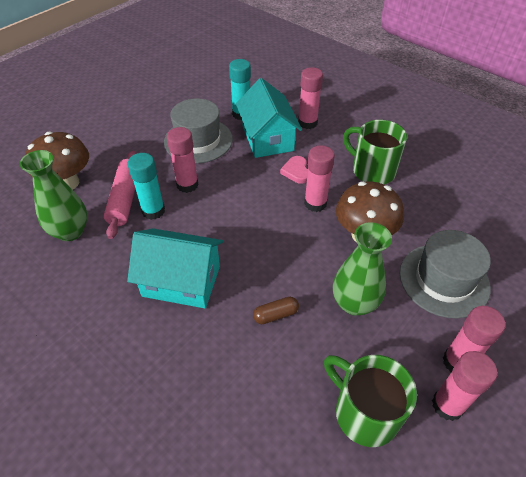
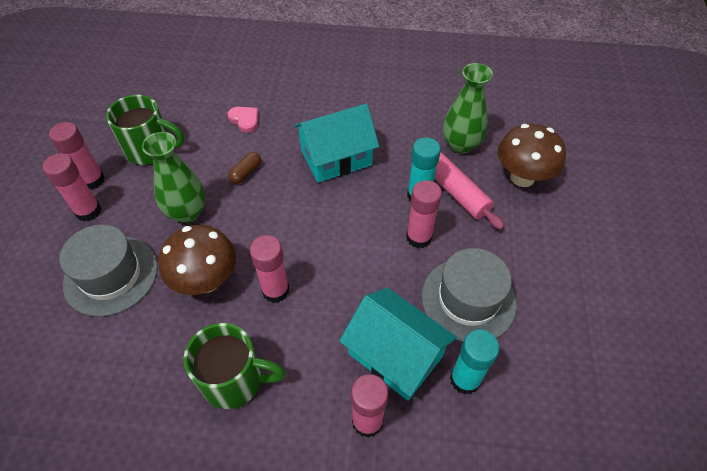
camera: 145 degrees right, 5 degrees up
(296, 171) = (323, 322): pink heart -> pink heart (245, 120)

